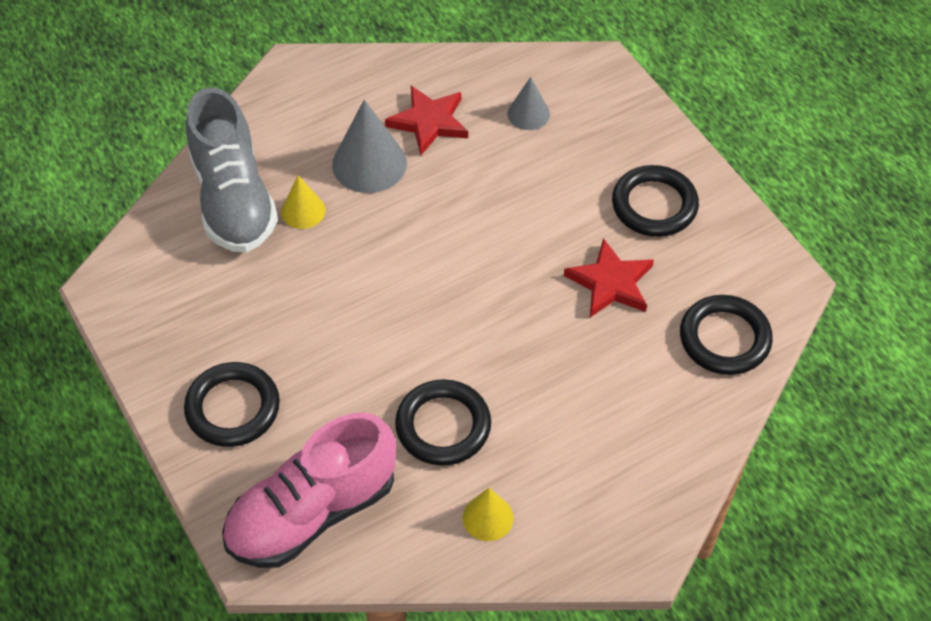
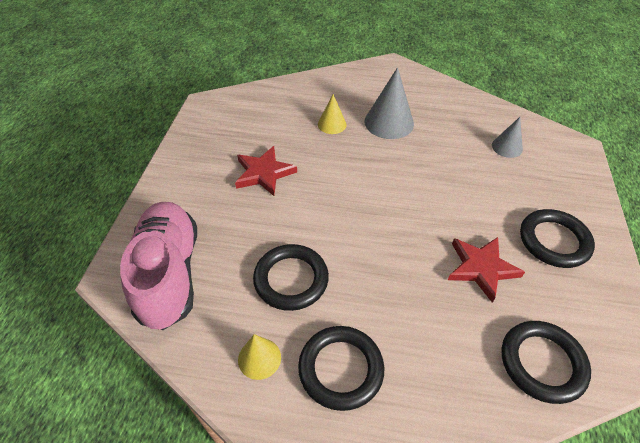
camera: 40 degrees right, 5 degrees down
(233, 199) = (304, 101): grey shoe -> none
(233, 408) = (195, 191): black ring -> black ring (340, 369)
(312, 513) = (169, 273): pink shoe -> pink shoe turned 75 degrees clockwise
(429, 122) = (442, 121): red star -> red star (264, 173)

